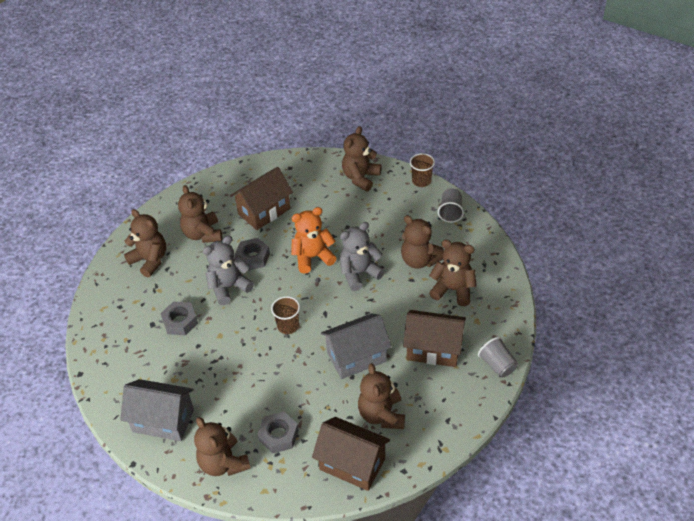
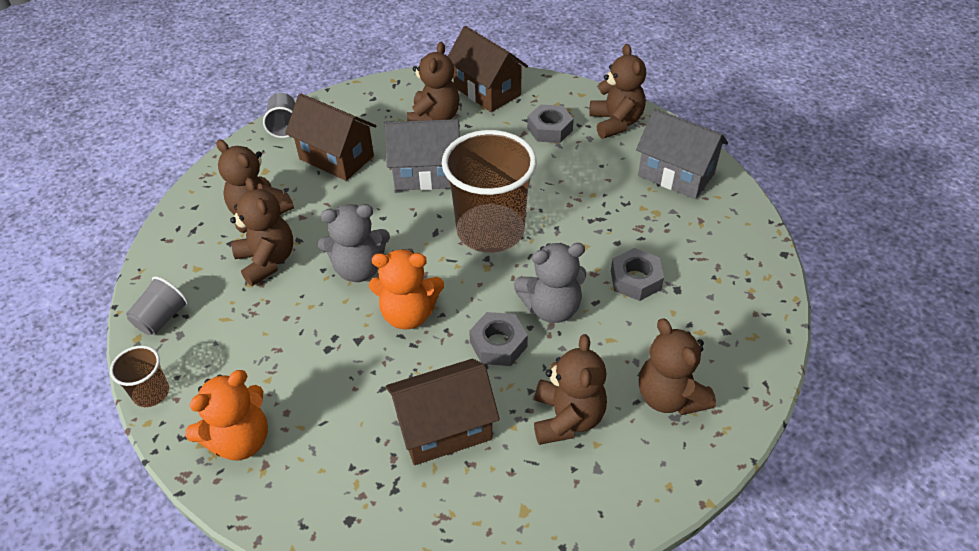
camera: 160 degrees left, 0 degrees up
(288, 326) = (490, 231): brown cup -> brown cup, size x2.21
(360, 178) = (240, 440): brown teddy bear -> orange teddy bear

